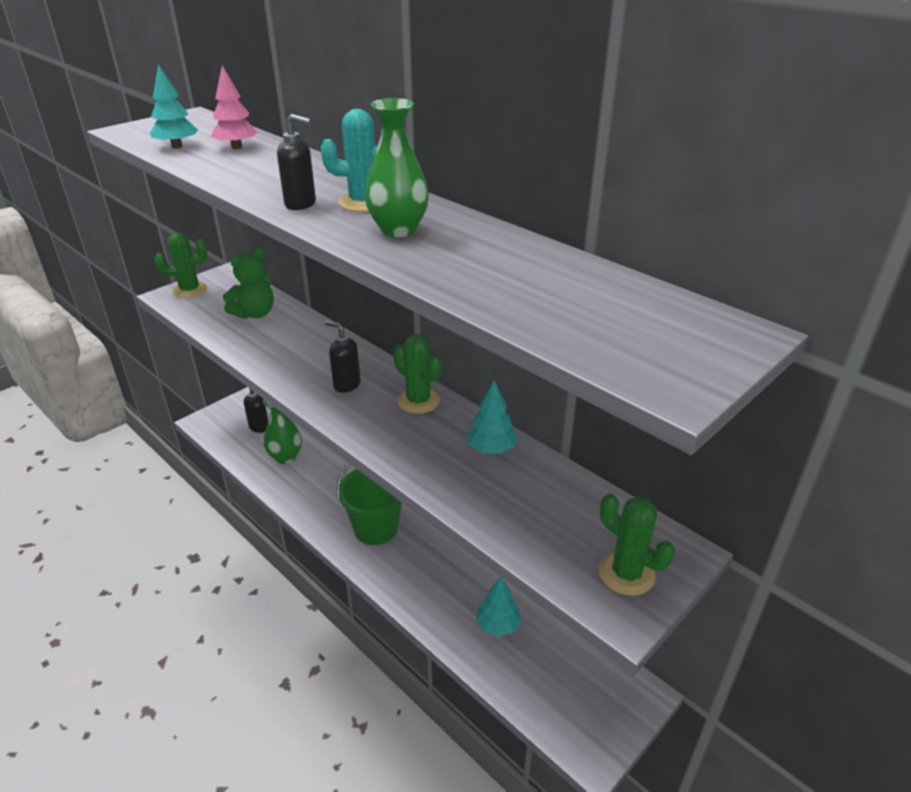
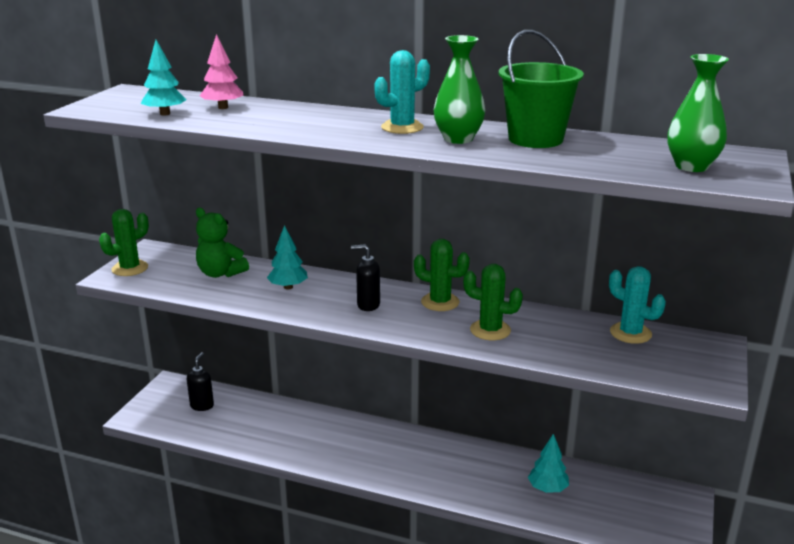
camera: 25 degrees left, 10 degrees down
(255, 314) = (220, 273): green teddy bear -> green teddy bear turned 105 degrees clockwise
(285, 457) = (252, 423): green vase -> green vase (691, 166)
(301, 204) = (355, 135): black soap dispenser -> none
(376, 528) = (388, 453): green bucket -> green bucket (535, 139)
(491, 448) = (529, 318): turquoise tree -> turquoise tree (288, 287)
(587, 503) = (630, 333): none -> turquoise cactus
(626, 573) = (695, 364): green cactus -> green cactus (490, 330)

